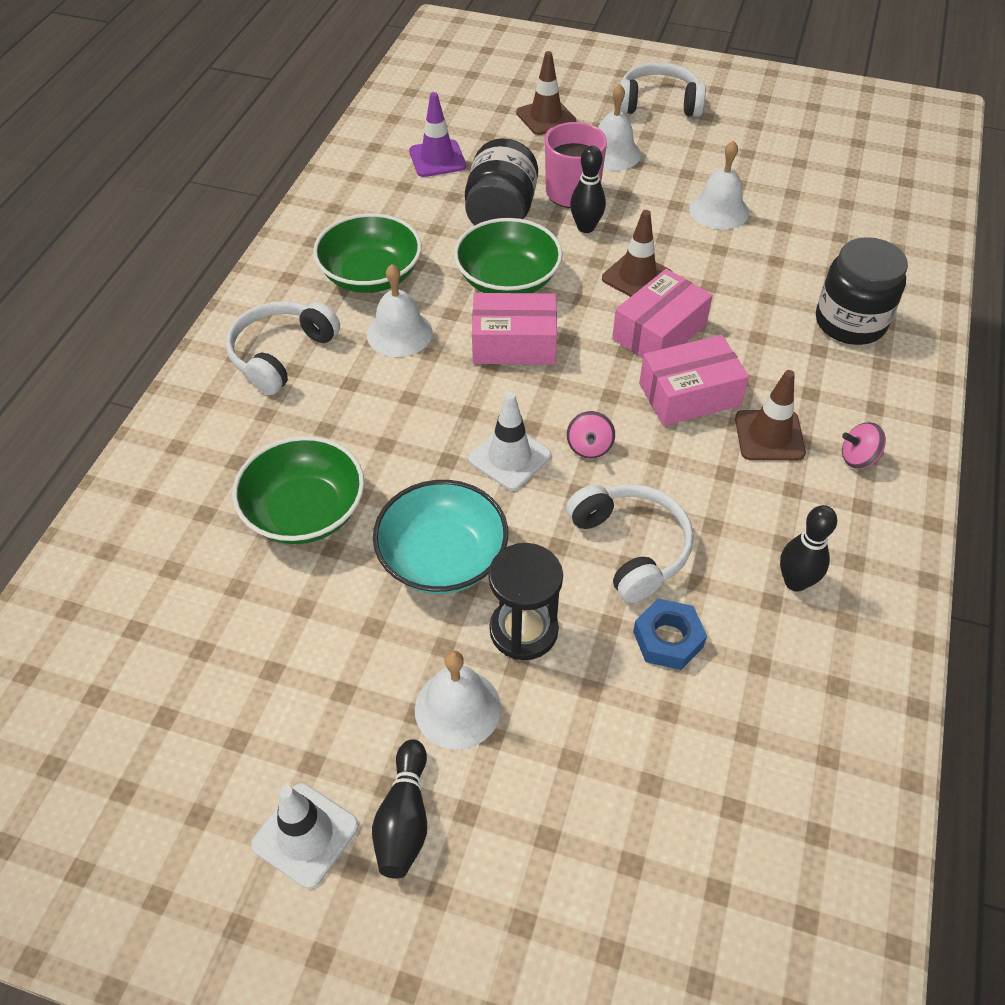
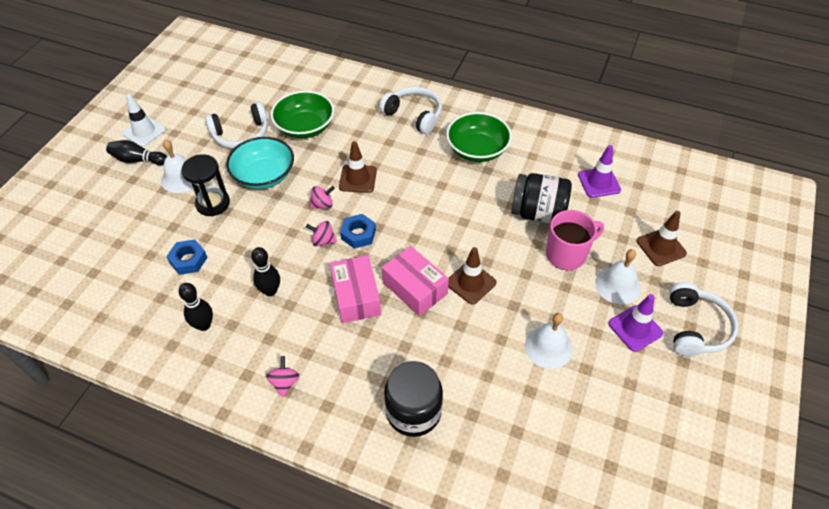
camera: 95 degrees right, 0 degrees up
(399, 333) = (426, 161): white bell -> none
(507, 280) = (470, 213): green bowl -> none
(509, 457) = (323, 205): white traffic cone -> pink spinning top
(514, 343) = (412, 212): pink box -> none
(569, 403) = (358, 234): none -> blue nut
(586, 227) = (525, 259): black bowling pin -> black bowling pin (270, 291)
(631, 547) = (249, 251): white headphones -> white headphones (241, 134)
(672, 144) = (635, 328): none -> purple traffic cone
(769, 436) = (314, 334): brown traffic cone -> brown traffic cone (358, 179)

